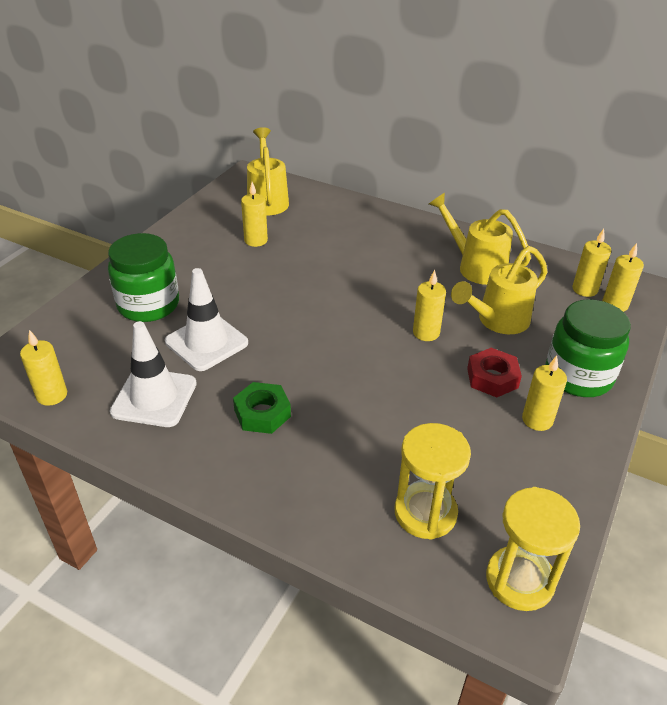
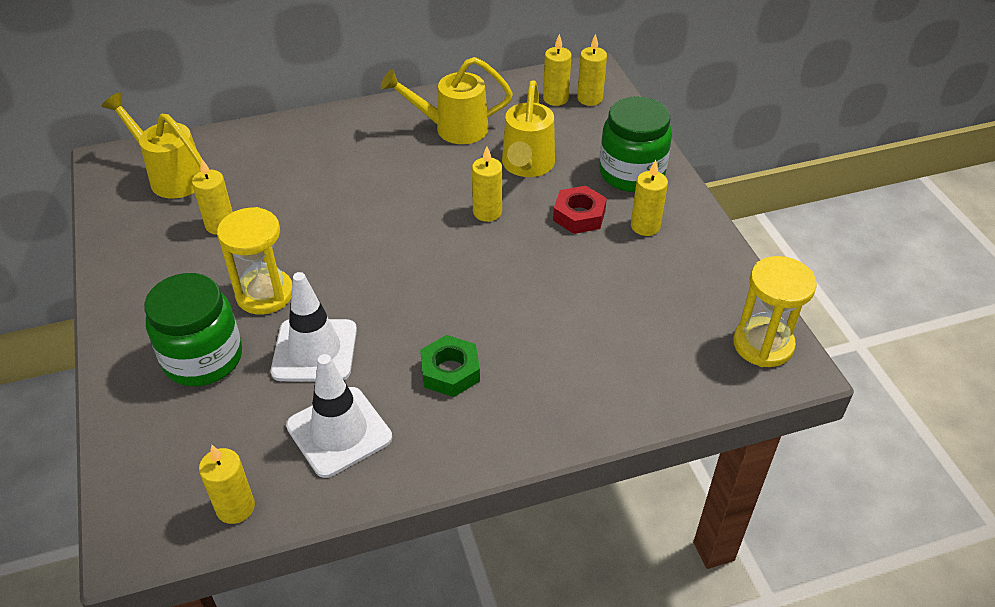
camera: 45 degrees left, 5 degrees up
(425, 513) = (659, 349): yellow hourglass -> yellow hourglass (265, 294)

